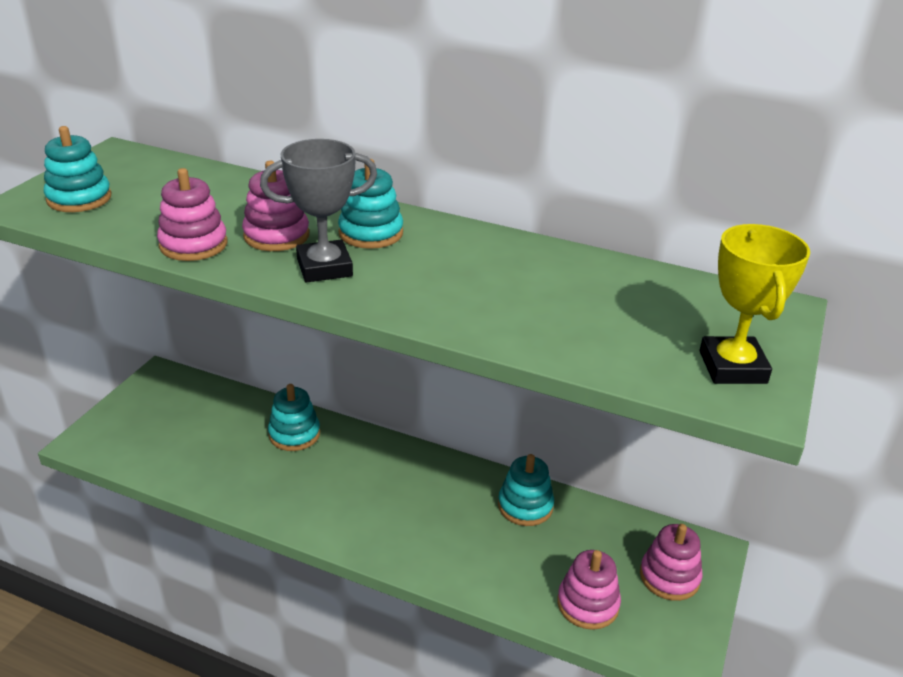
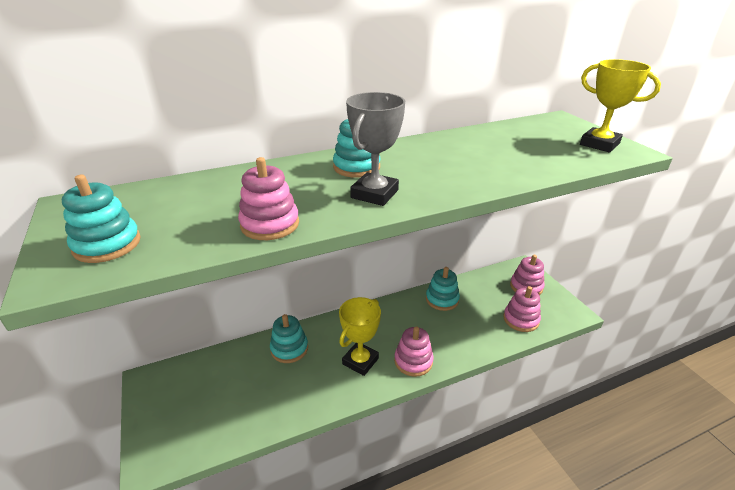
camera: 45 degrees left, 0 degrees up
(276, 235) = (310, 193): pink stacking toy -> pink stacking toy (413, 361)
(337, 497) = (360, 361): none -> yellow trophy

